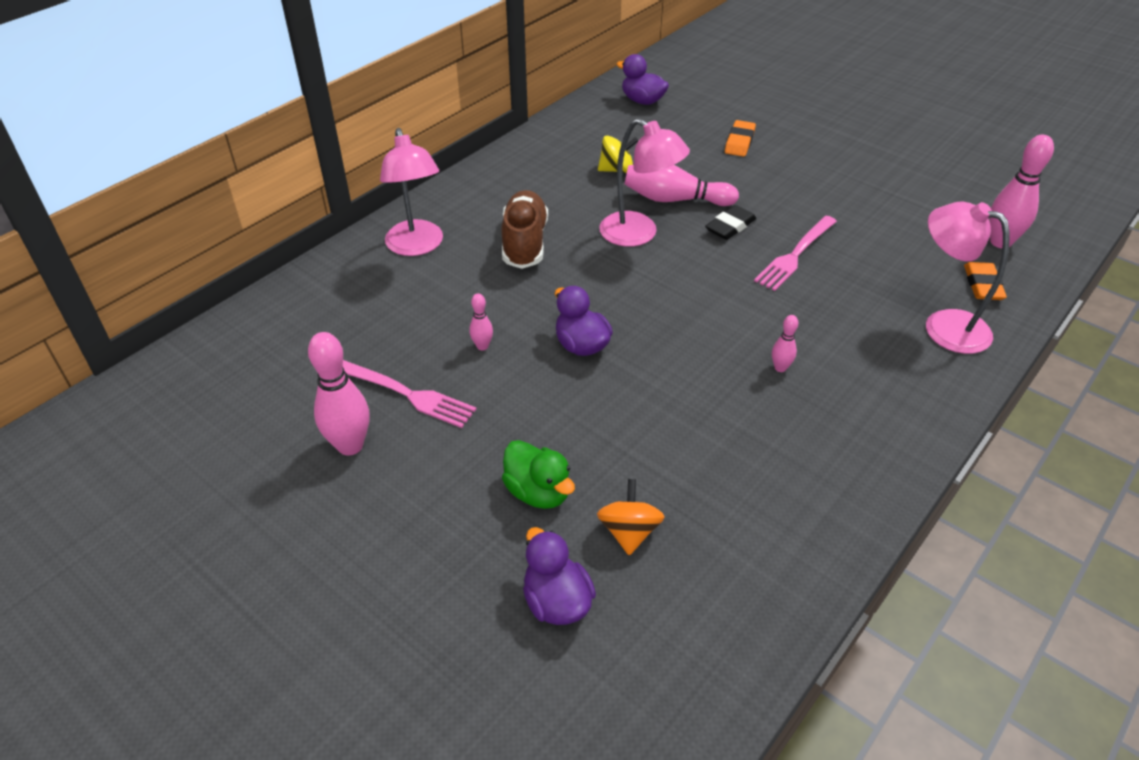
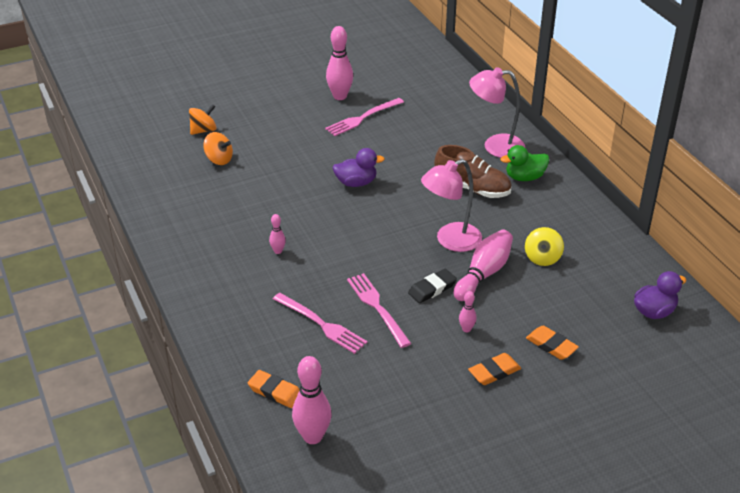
camera: 115 degrees right, 5 degrees down
(482, 346) = (382, 149): pink bowling pin -> pink bowling pin (466, 329)
(538, 492) = (265, 141): green duck -> green duck (524, 177)
(556, 601) = (203, 130): purple duck -> orange spinning top
(730, 226) = (432, 289): black eraser -> black eraser turned 75 degrees clockwise
(805, 164) = (494, 372): none -> orange eraser
(860, 285) = (322, 325): none -> pink fork
(944, 326) = (254, 344): pink lamp -> none

